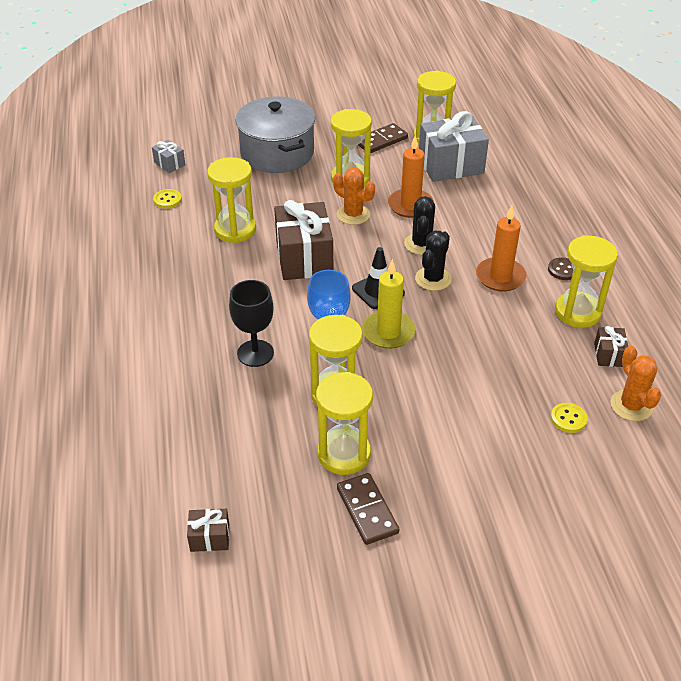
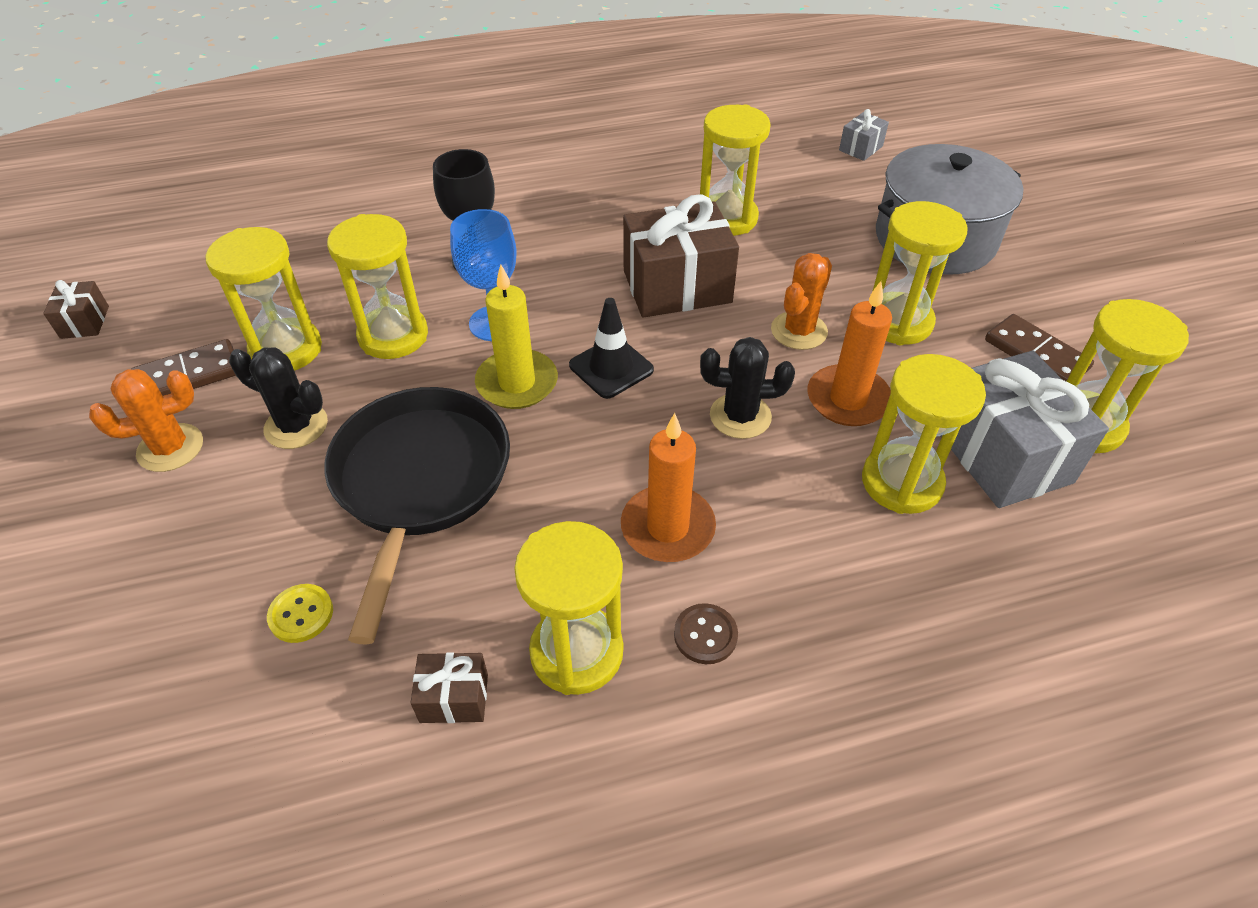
camera: 85 degrees right, 5 degrees up
(167, 200) = (777, 157): yellow button -> none
(210, 537) = (192, 255): brown gift -> brown gift (85, 322)
(433, 279) = (649, 433): black cactus -> black cactus (296, 426)
(468, 198) = (901, 482): none -> yellow hourglass
(472, 374) = (419, 483): none -> black pan
(631, 406) = (315, 724): orange cactus -> orange cactus (170, 448)

